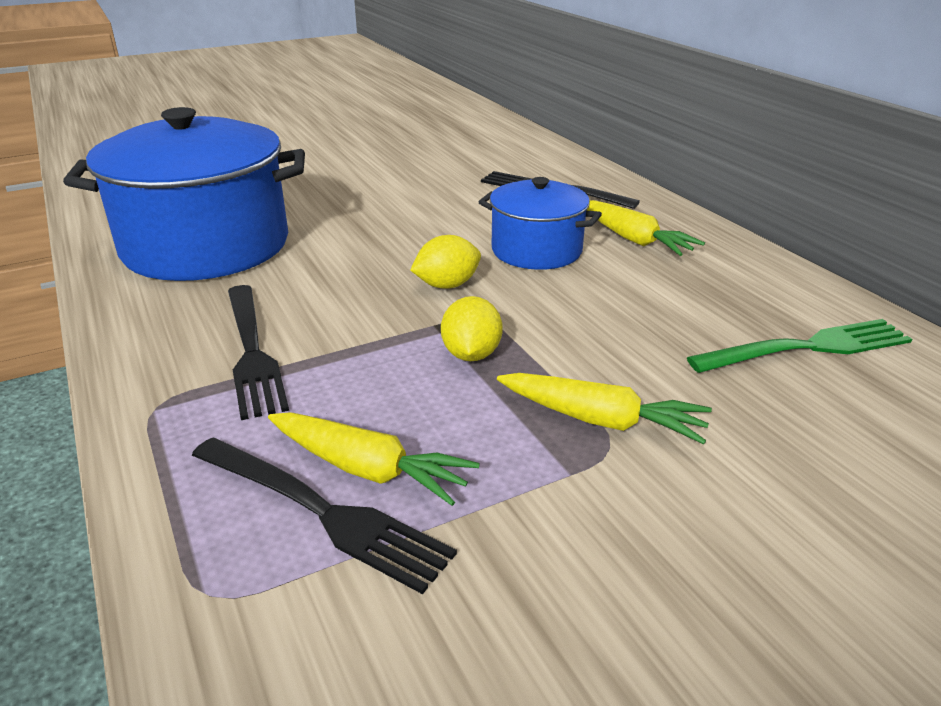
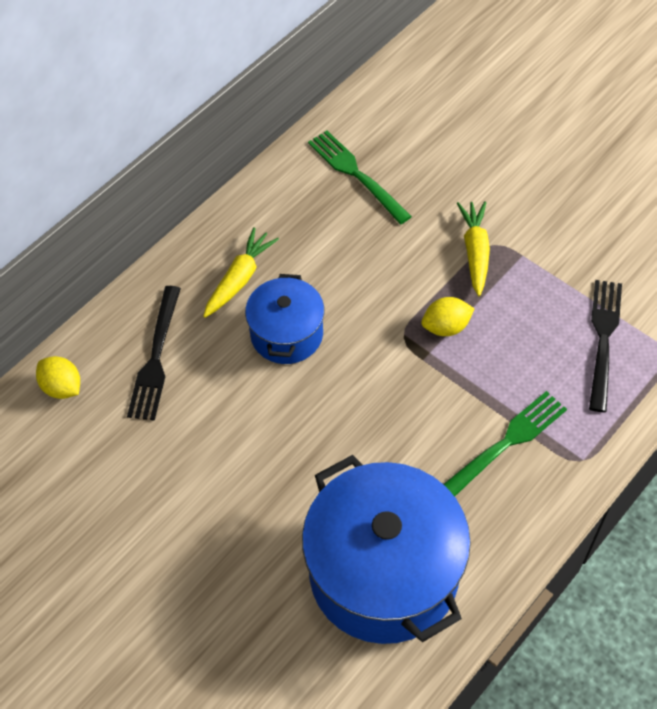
camera: 110 degrees left, 25 degrees up
(252, 352) = (505, 443): black fork -> green fork
(368, 469) = (567, 334): yellow carrot -> none
(447, 285) = (367, 371): yellow lemon -> yellow lemon (62, 387)

